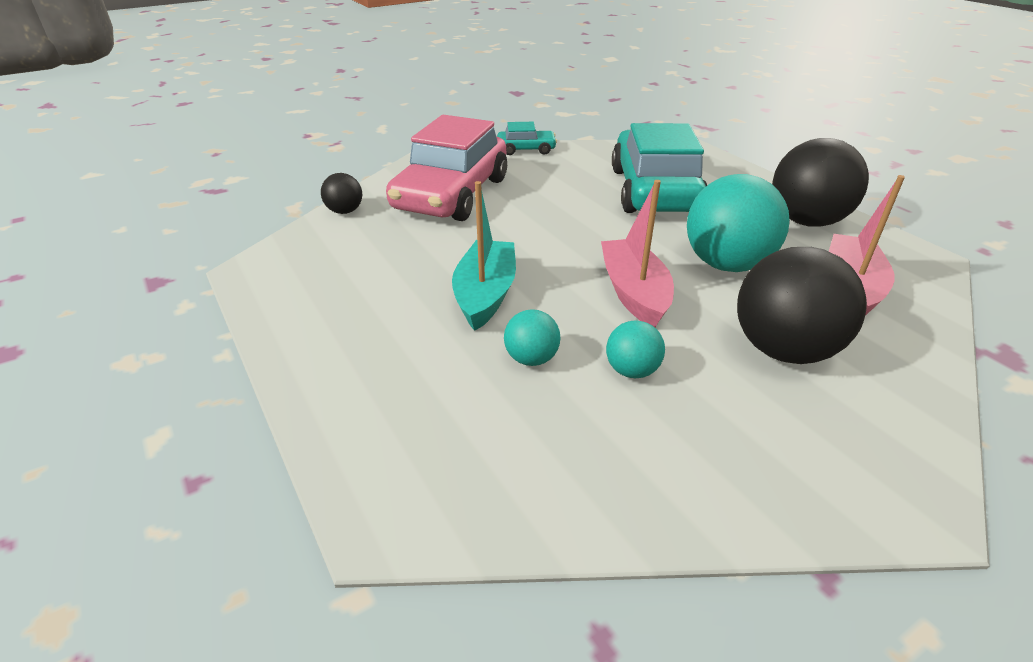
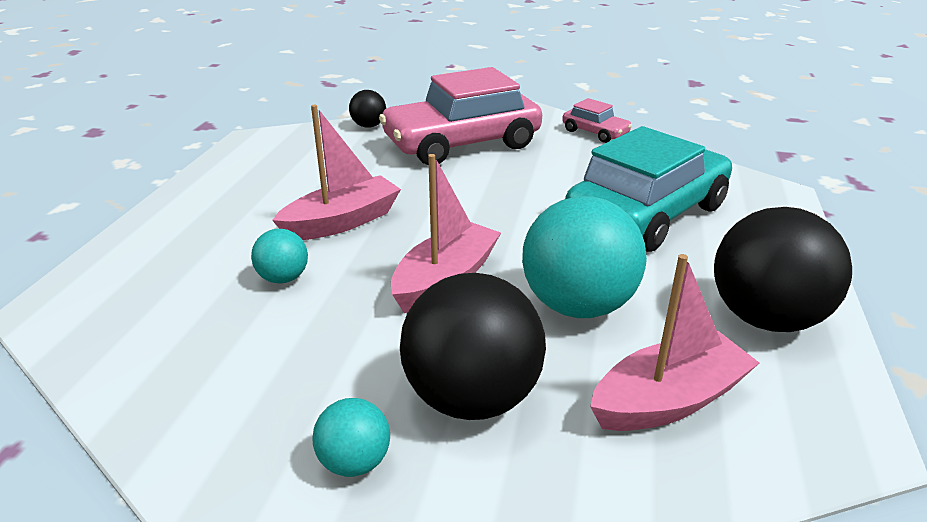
camera: 45 degrees right, 5 degrees down
(485, 294) = (342, 222): turquoise boat -> pink boat
(526, 149) = (595, 132): turquoise car -> pink car
(632, 370) = (325, 328): turquoise ball -> turquoise ball (354, 462)

